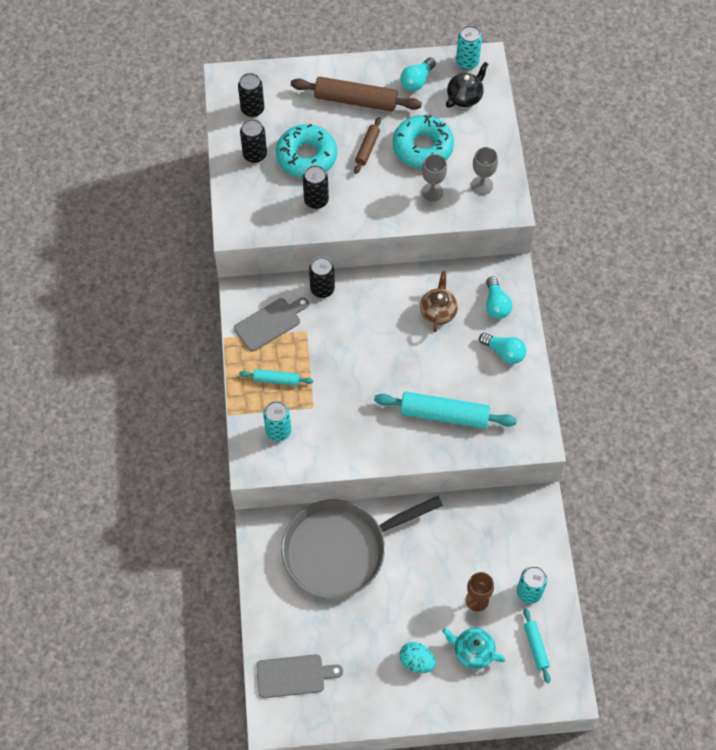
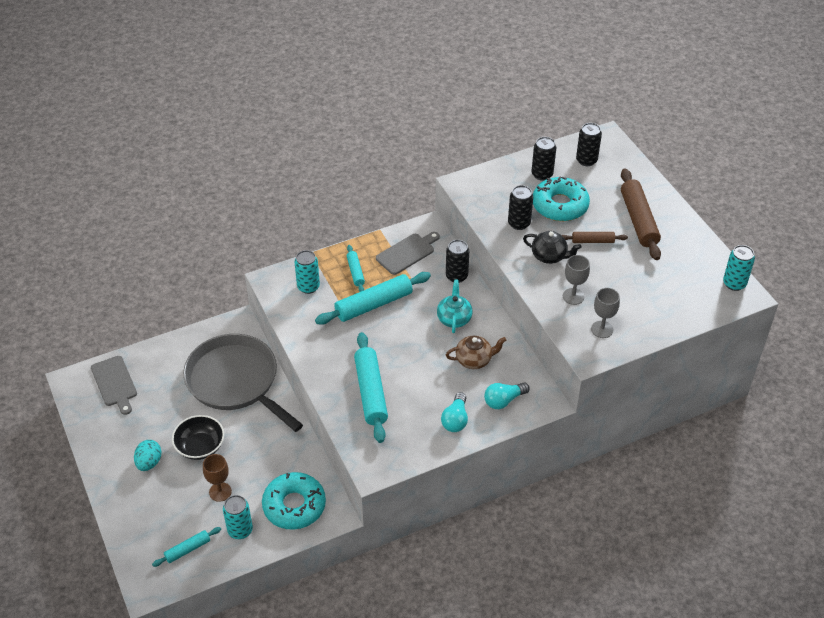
camera: 70 degrees right, 15 degrees down
(270, 323) = (407, 253): grey cutting board -> grey cutting board turned 75 degrees counterclockwise
(329, 377) = (373, 304): none -> turquoise rolling pin
(414, 606) = (200, 447): none -> black bowl
(417, 81) = (688, 254): turquoise light bulb -> none
(422, 147) = (617, 277): turquoise donut -> turquoise donut (294, 506)
(465, 97) = (693, 292): black teapot -> black teapot (549, 256)
(472, 651) = (169, 501): turquoise teapot -> turquoise teapot (454, 318)

